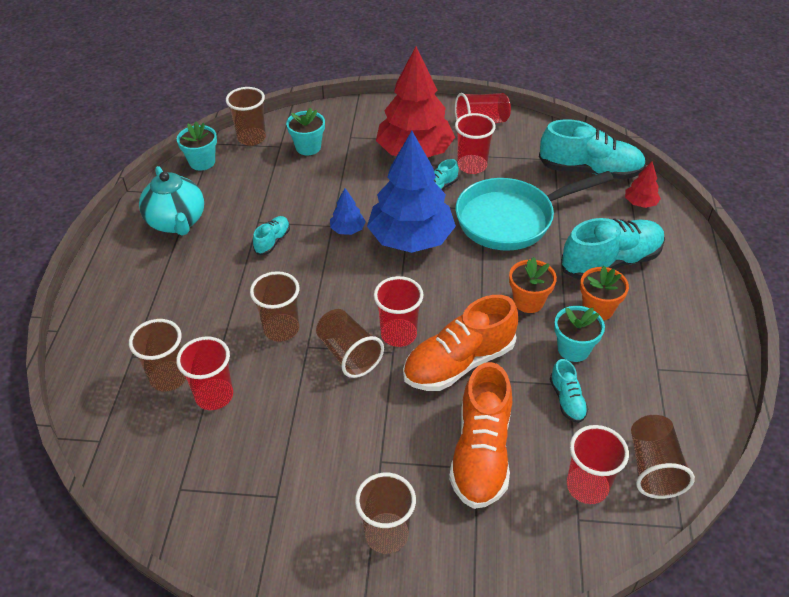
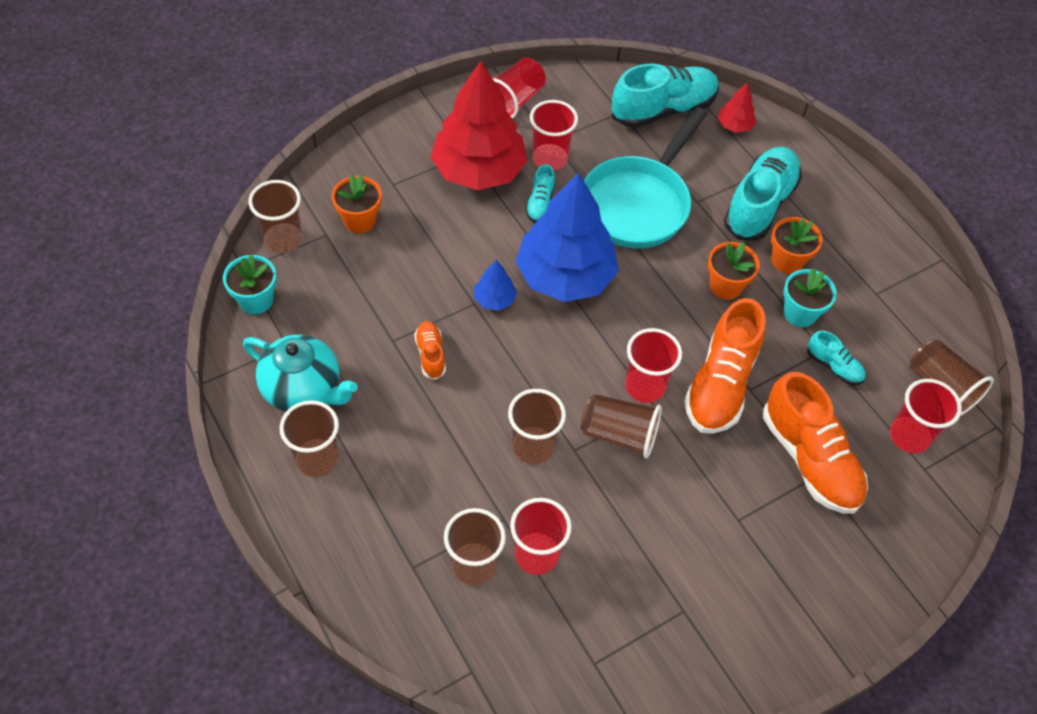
camera: 40 degrees left, 10 degrees up
(272, 241) = (430, 355): turquoise shoe -> orange shoe
(308, 147) = (359, 220): turquoise flower pot -> orange flower pot
(386, 534) = (801, 581): brown cup -> brown cup (317, 459)

